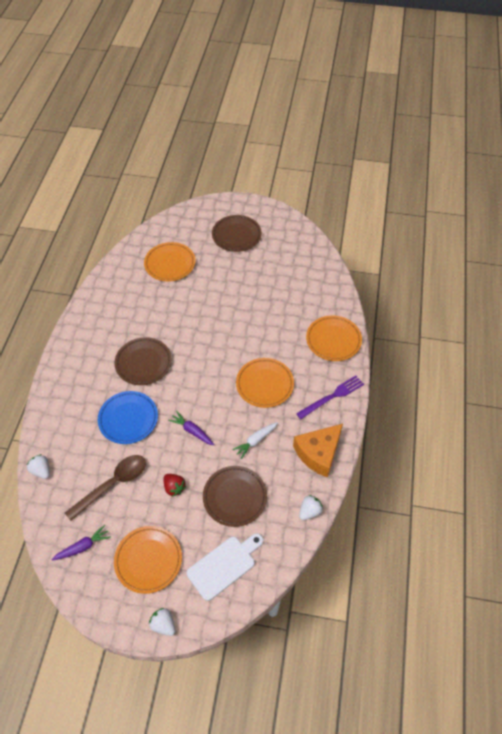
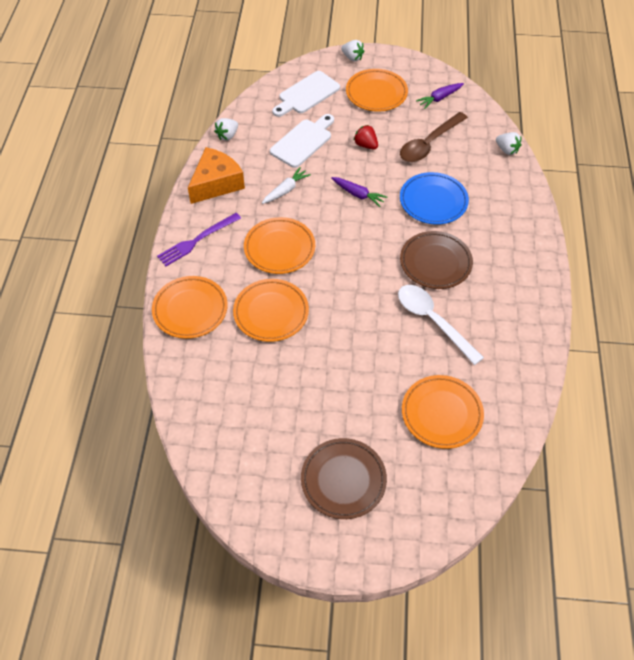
camera: 175 degrees right, 0 degrees up
(159, 320) = (432, 320): none -> white spoon
(234, 497) = (303, 141): brown plate -> white cutting board
(274, 334) = (271, 312): none -> orange plate

